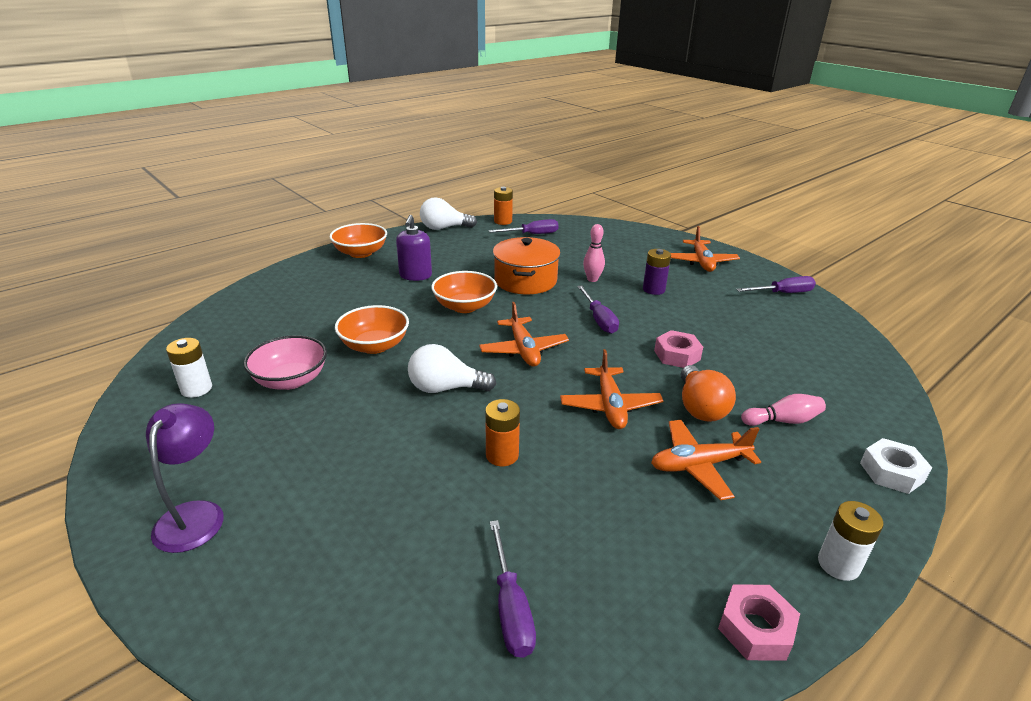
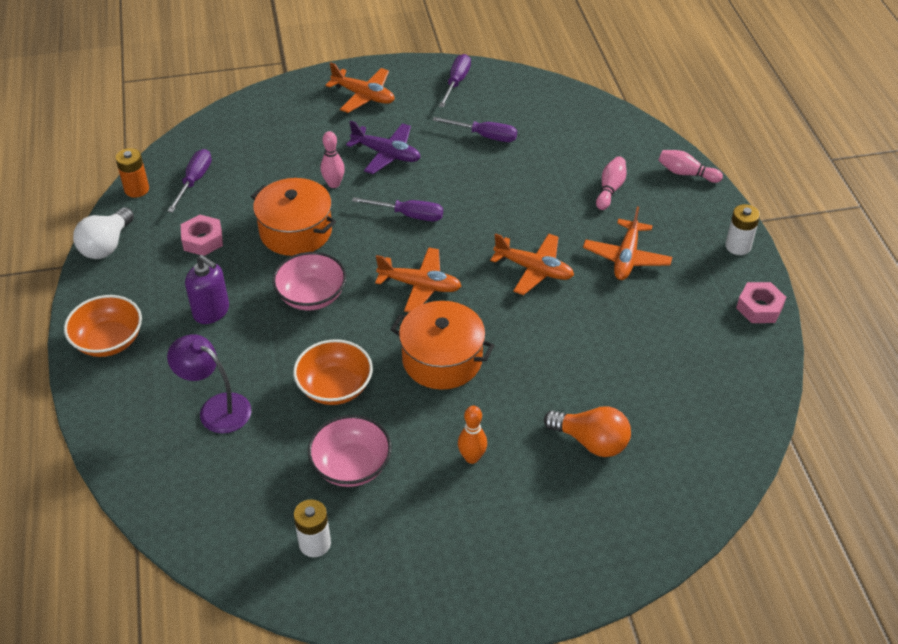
camera: 60 degrees left, 15 degrees up
(195, 514) = (507, 564): purple lamp -> purple lamp (216, 408)
(332, 444) = (472, 457): none -> orange bowling pin
(445, 388) = (442, 359): white light bulb -> orange pot
(465, 306) = (311, 296): orange bowl -> pink bowl
(502, 455) = (551, 357): orange battery -> none
(511, 607) = (691, 408): purple screwdriver -> purple screwdriver (485, 136)
(653, 289) = (386, 154): purple battery -> purple plane
(677, 355) = (497, 197): pink nut -> pink nut (202, 240)
(700, 407) = (569, 222): orange light bulb -> orange light bulb (591, 442)
(891, 472) = (686, 173): white nut -> pink bowling pin

